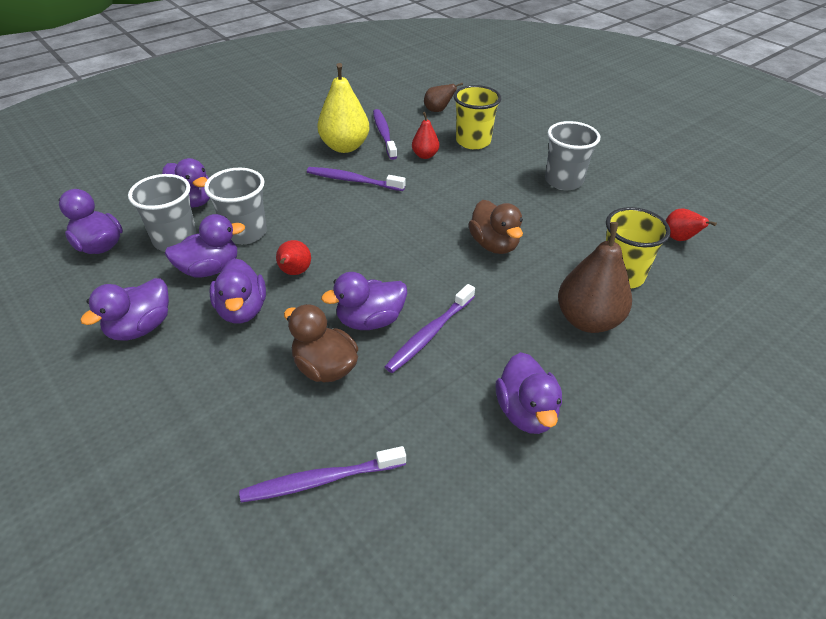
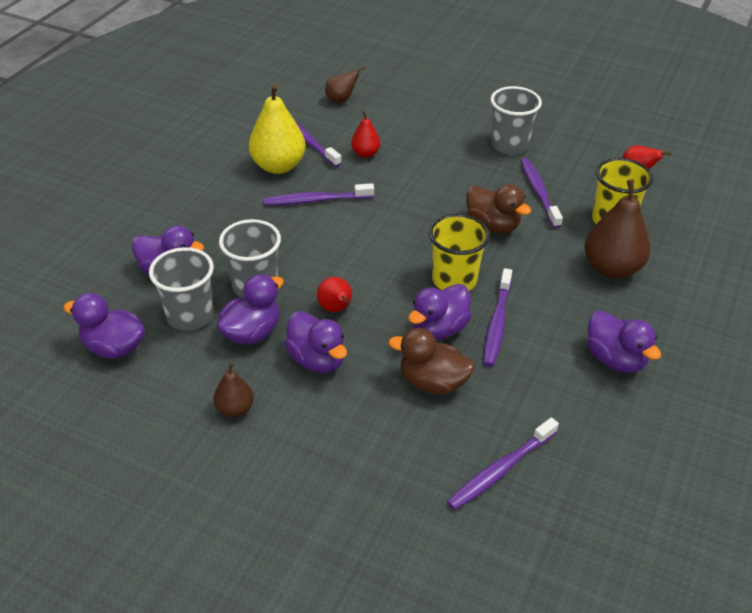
camera: 25 degrees left, 0 degrees up
(140, 327) = (235, 409): purple duck -> brown pear
(473, 141) = (400, 126): yellow cup -> yellow cup (454, 280)
(562, 228) = (539, 192): none -> purple toothbrush

